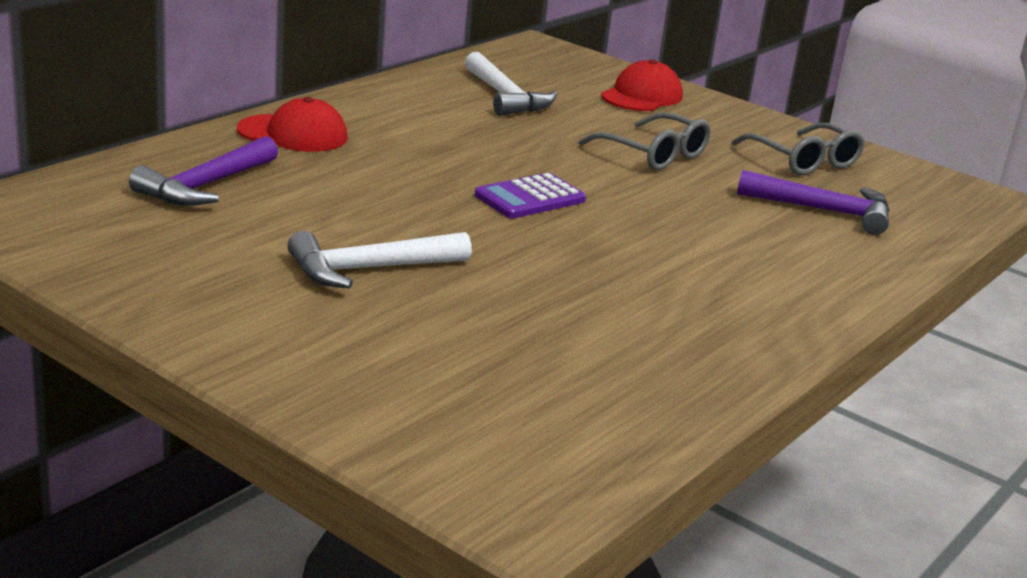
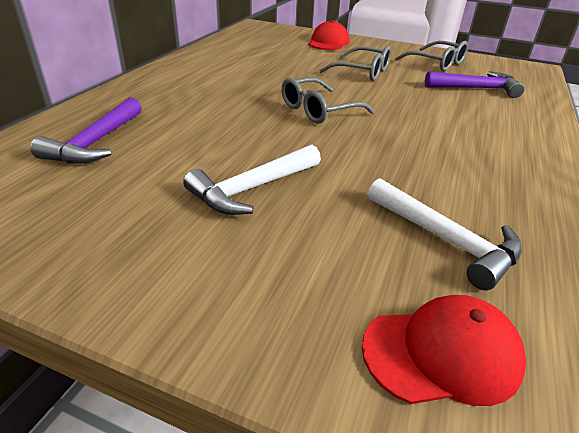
camera: 15 degrees left, 10 degrees up
(293, 134) = (144, 93): red cap -> red cap (442, 353)
(505, 97) = (259, 53): white hammer -> white hammer (446, 240)
(530, 198) = (318, 110): purple calculator -> grey glasses

